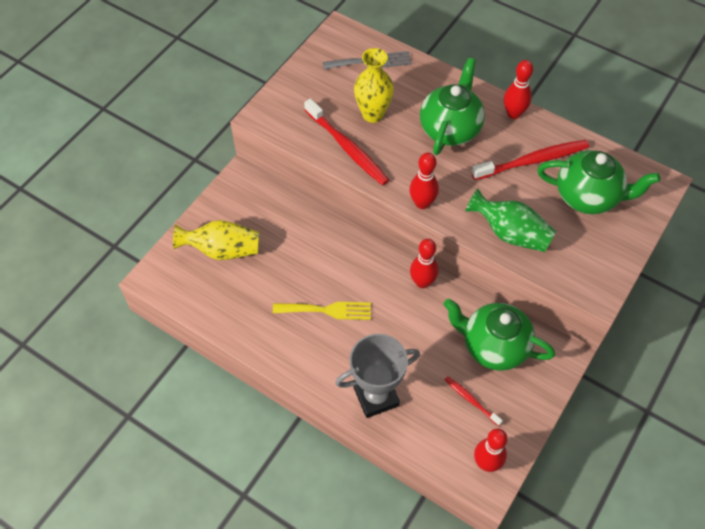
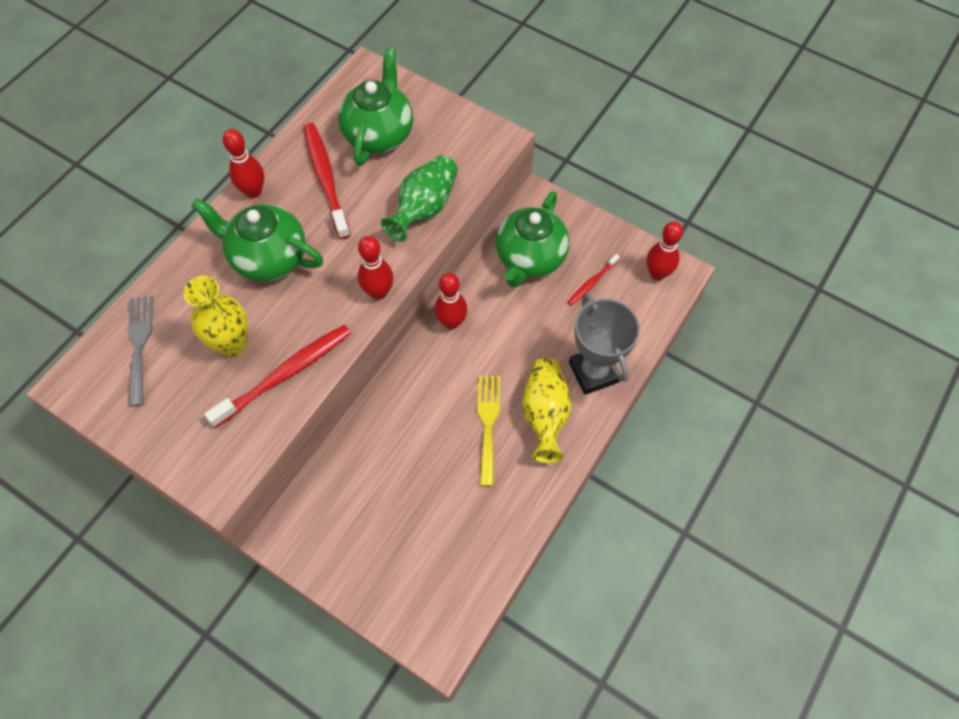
camera: 90 degrees left, 5 degrees up
(222, 250) = (399, 555): yellow vase -> yellow vase (545, 414)

